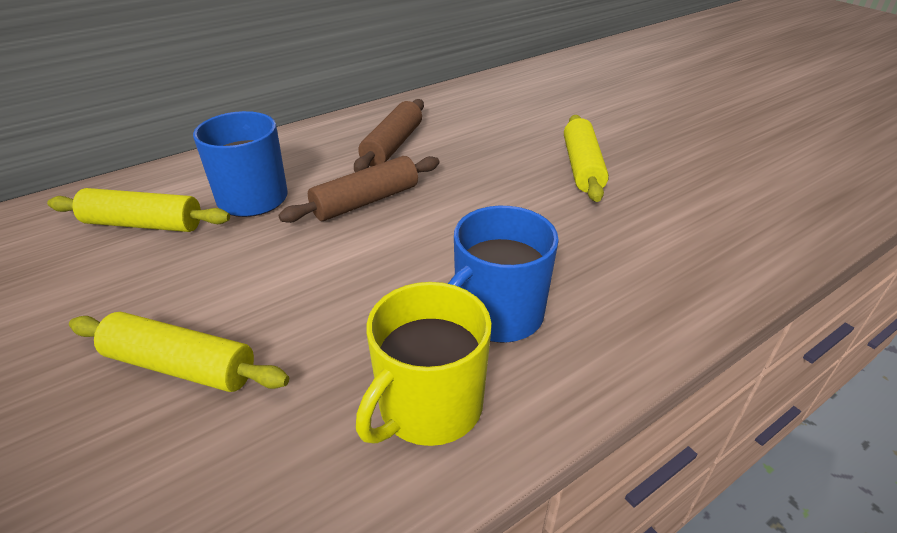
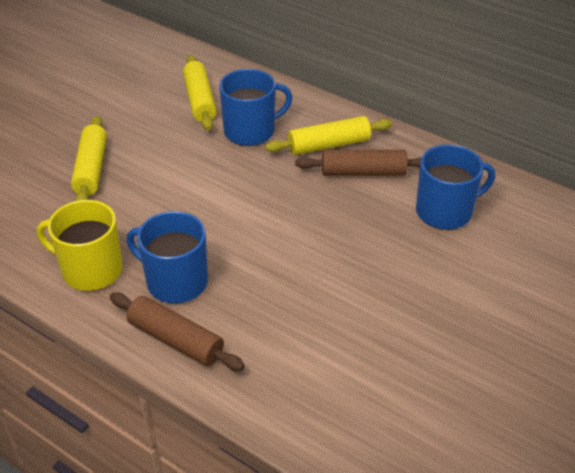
camera: 70 degrees right, 5 degrees up
(365, 201) = (273, 184): brown rolling pin -> brown rolling pin (176, 340)
(479, 120) = (445, 211): none -> blue mug
(582, 167) = (398, 296): yellow rolling pin -> yellow rolling pin (329, 145)

